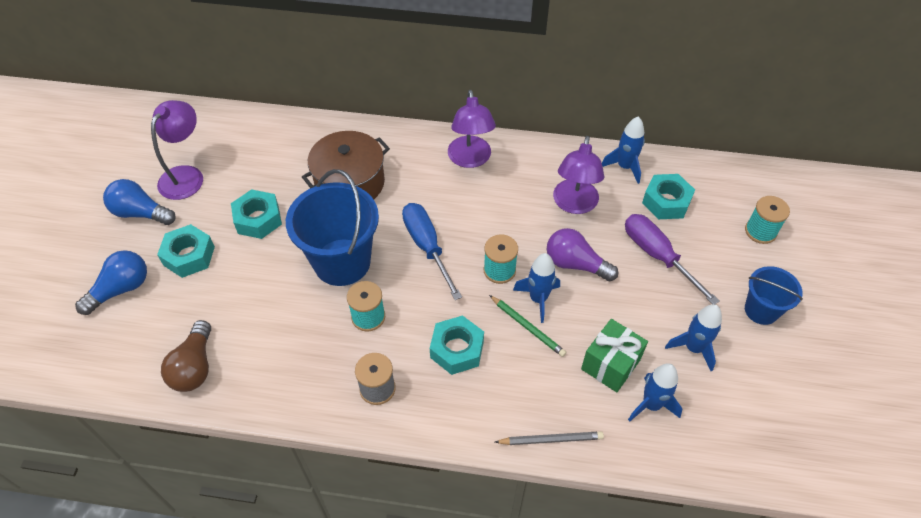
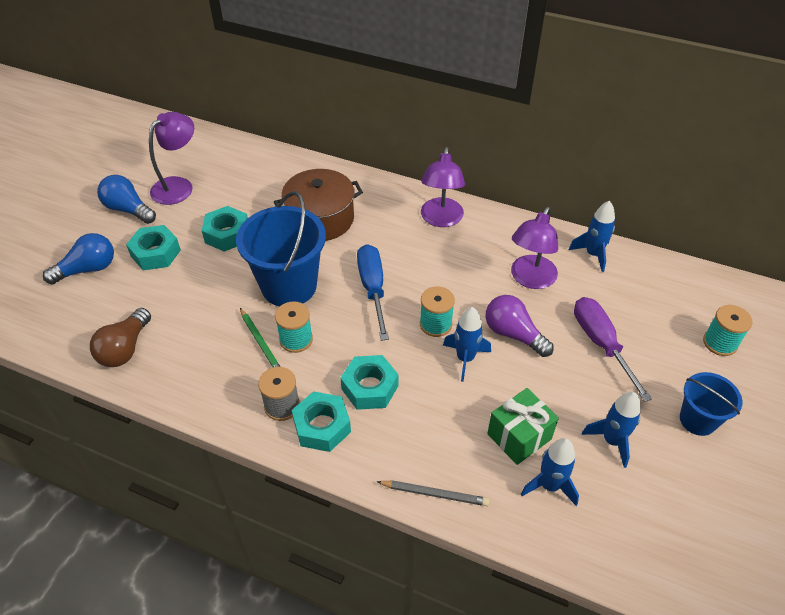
camera: 15 degrees right, 5 degrees down
(527, 327) = (446, 382): green pencil -> green pencil (261, 343)
(666, 202) = (626, 295): turquoise nut -> turquoise nut (322, 426)

